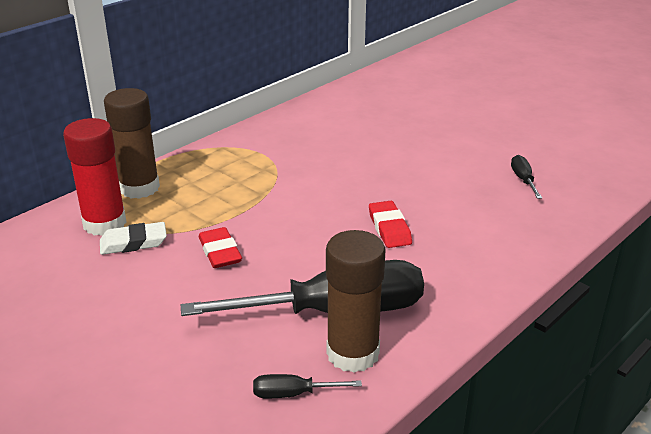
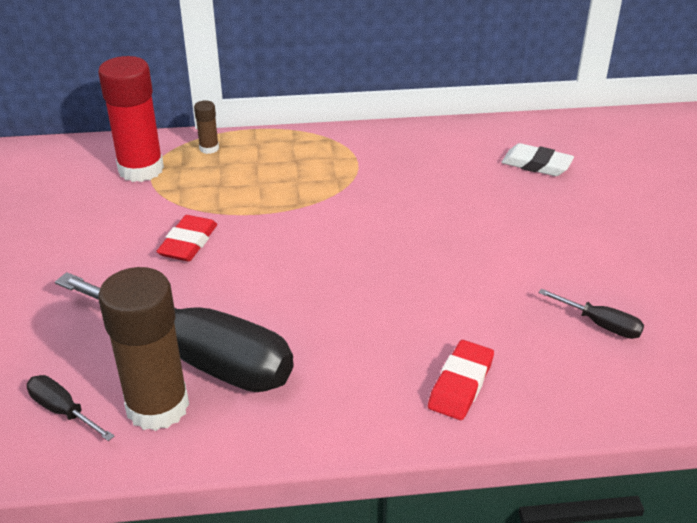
camera: 40 degrees right, 5 degrees up
(133, 243) = (137, 198): white eraser -> white eraser (536, 164)
(139, 188) = (209, 148): brown glue stick -> brown glue stick, size x0.45
(389, 228) = (367, 301): red eraser -> red eraser (460, 384)
(523, 180) = (600, 324): black screwdriver -> black screwdriver turned 90 degrees clockwise

